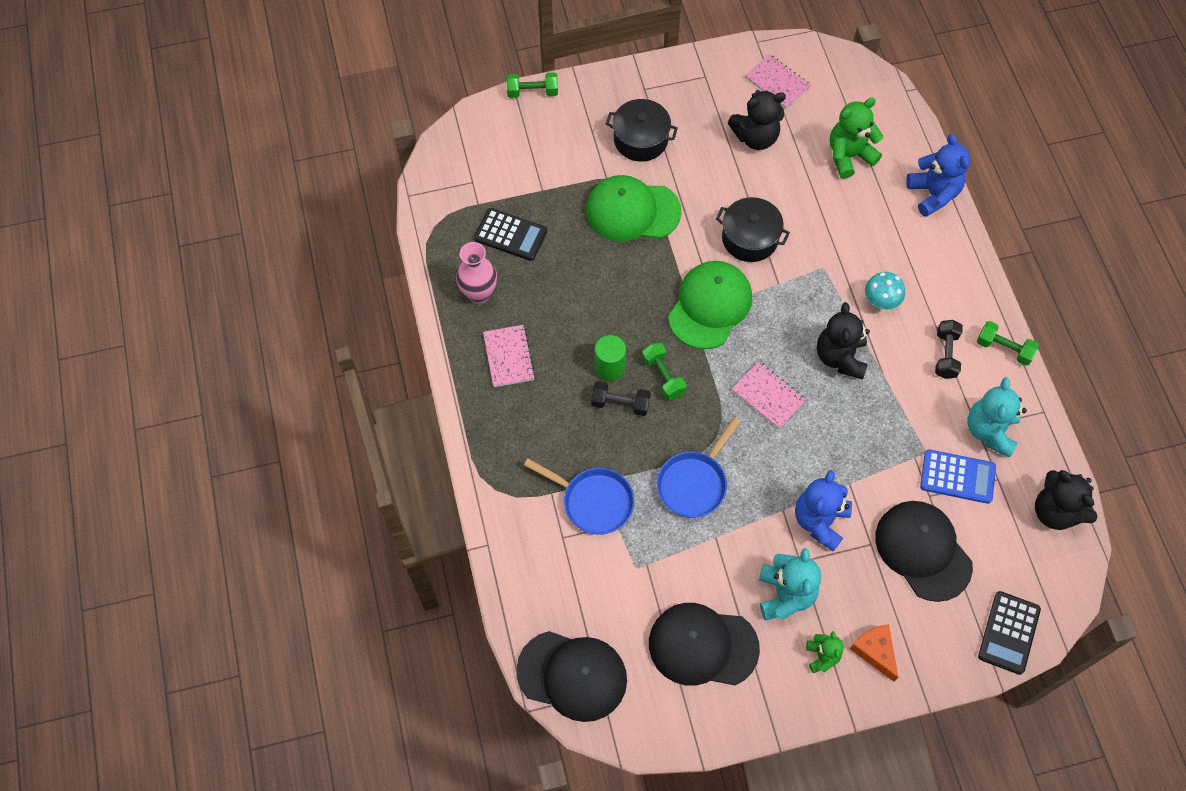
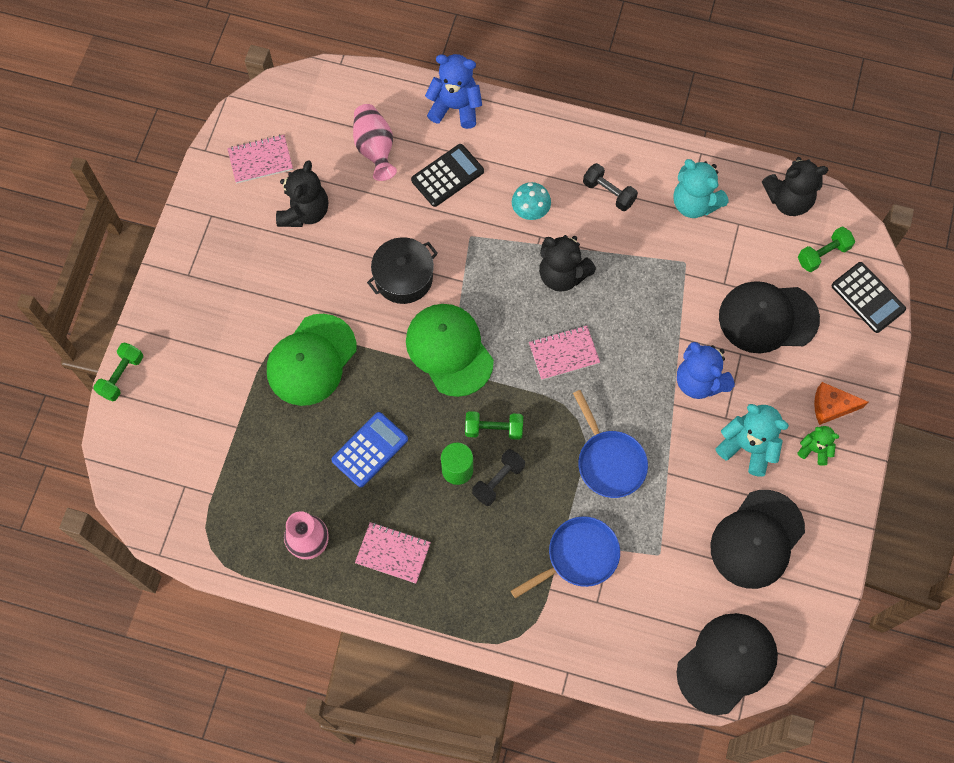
camera: 60 degrees left, 5 degrees up
(510, 235) = (266, 482): black calculator -> black calculator (447, 175)
(640, 139) = (240, 310): black pot -> none
(849, 156) = (375, 149): green teddy bear -> pink vase
(957, 477) = (720, 252): blue calculator -> blue calculator (370, 449)
(1003, 348) = (629, 146): green dumbbell -> green dumbbell (823, 254)

